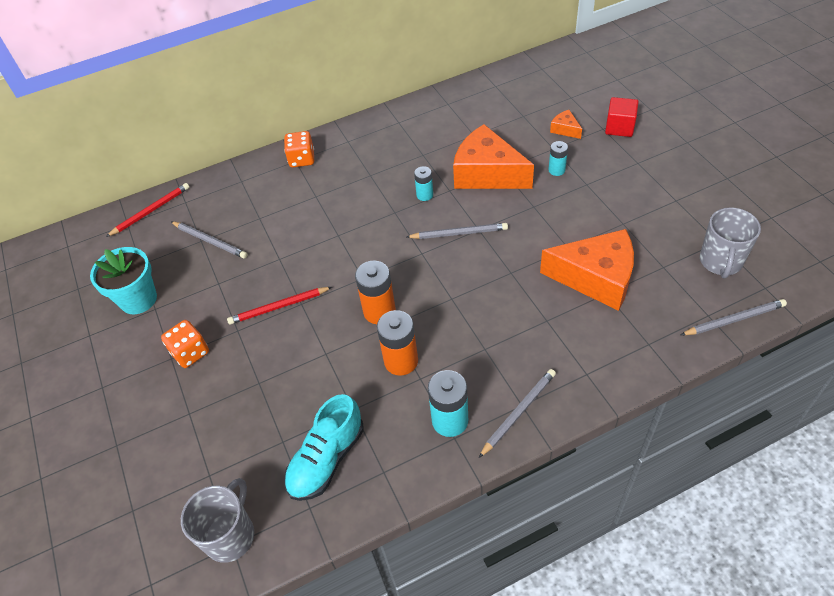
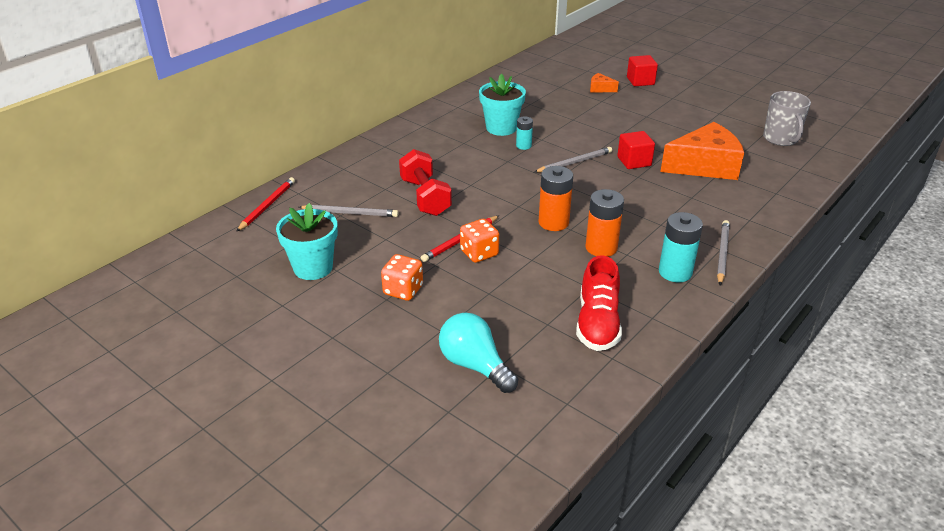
camera: 30 degrees left, 15 degrees down
(187, 467) = (475, 365): none -> turquoise light bulb
(230, 535) = (560, 397): grey mug -> none
(286, 240) = (425, 197): none -> red dumbbell
(302, 159) = (390, 144): orange dice -> orange dice (479, 253)
(326, 459) = (597, 323): turquoise shoe -> red shoe
(420, 163) = (501, 128): none -> turquoise flower pot
(487, 173) = (563, 124): orange cheese -> none
(522, 249) = (634, 161): none -> red cube
(556, 170) = (616, 112): turquoise battery -> none
(734, 319) = (819, 167): grey pencil -> none

